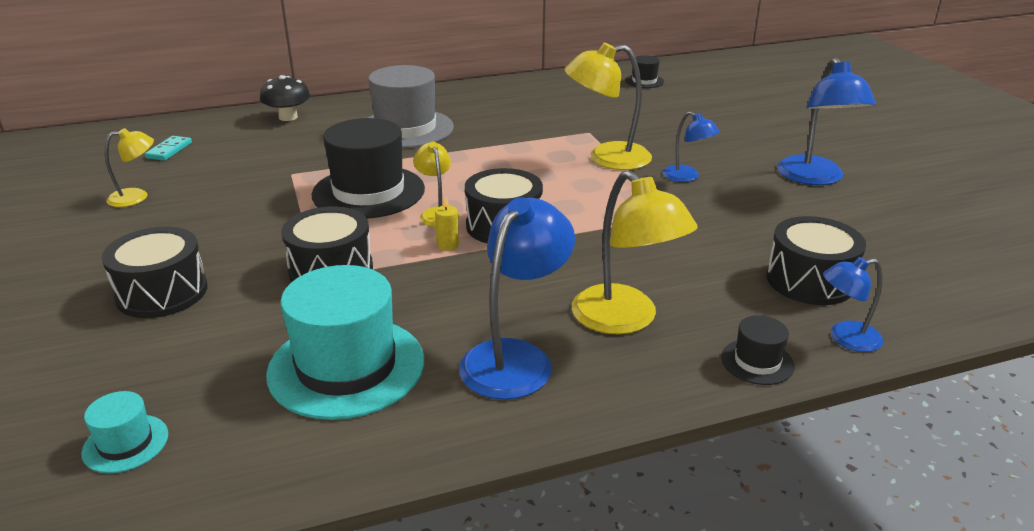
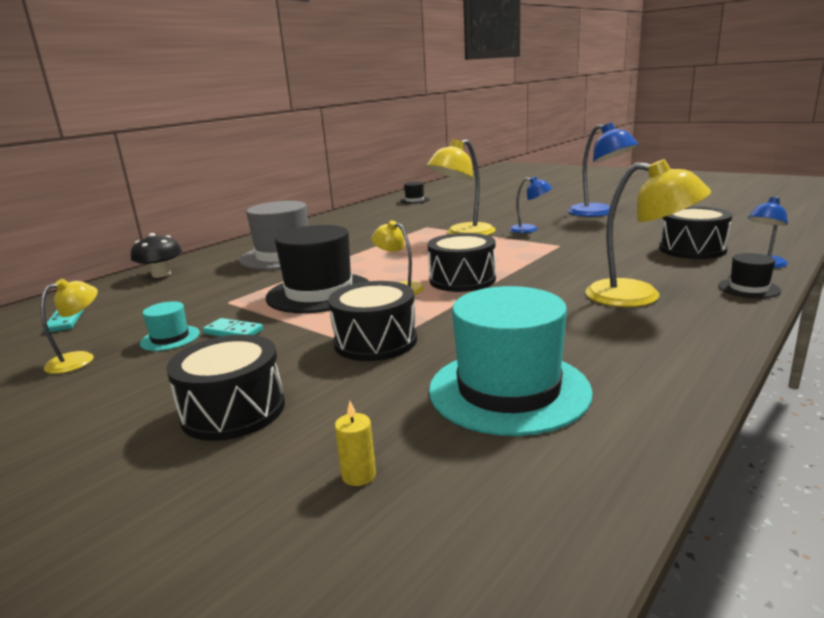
camera: 30 degrees left, 10 degrees down
(125, 443) = (409, 536): turquoise hat -> turquoise hat (170, 338)
(254, 212) = (233, 332): none -> turquoise domino
(448, 245) = (442, 300): yellow candle -> yellow candle (359, 475)
(516, 357) = (616, 337): blue lamp -> none

